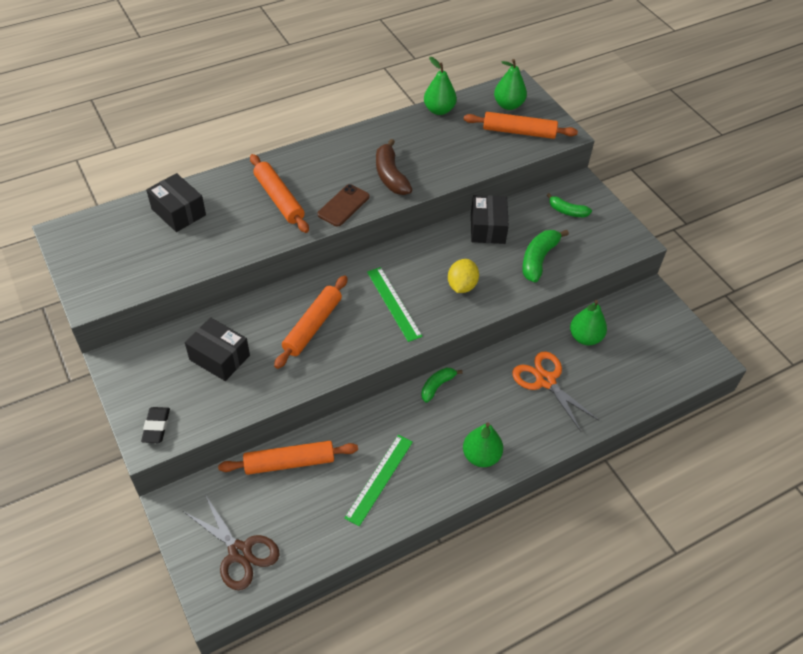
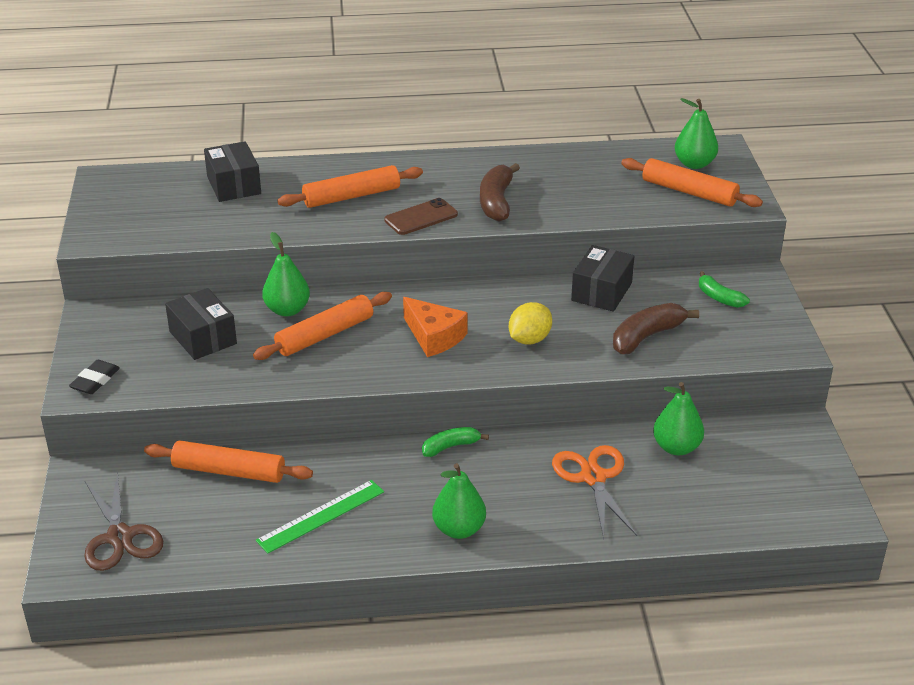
camera: 25 degrees right, 15 degrees down
(279, 199) = (351, 196): orange rolling pin -> orange rolling pin turned 75 degrees clockwise
(393, 303) = (434, 336): green ruler -> orange cheese
(439, 110) = (601, 152): green pear -> green pear (287, 310)
(538, 259) = (647, 336): green banana -> brown banana

